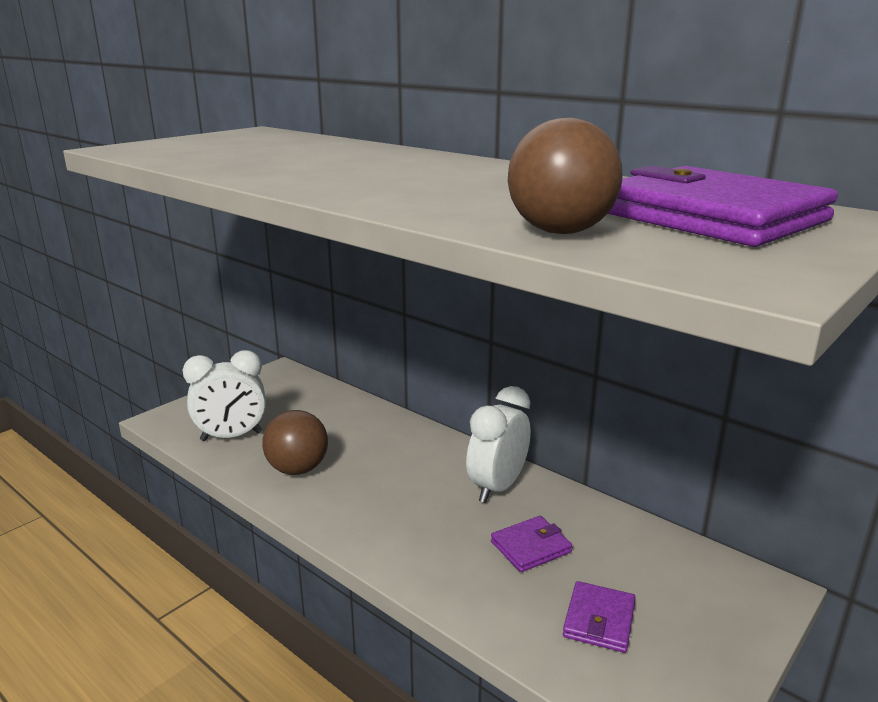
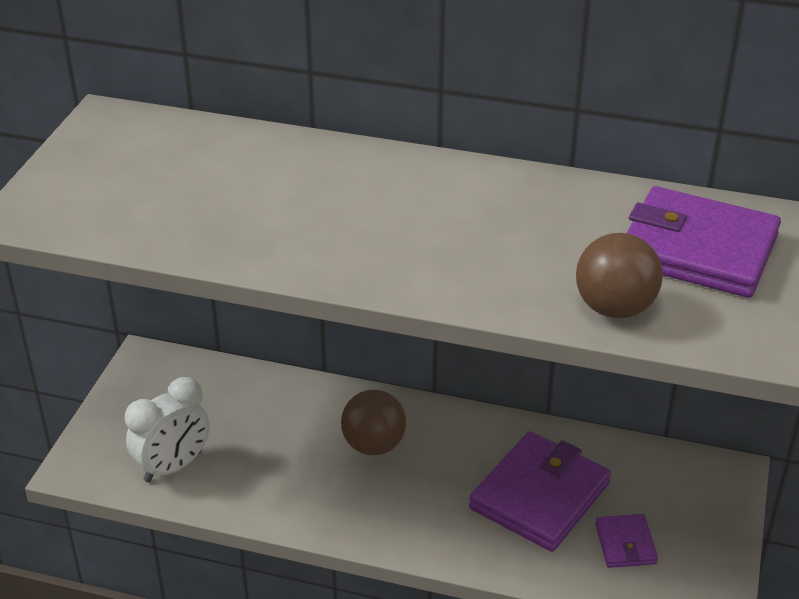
camera: 25 degrees left, 15 degrees up
(297, 469) = (276, 484): brown ball -> brown ball (373, 445)
(497, 487) = (476, 443): white clock -> none
(530, 547) = (539, 496): purple wallet -> purple wallet, size x2.02

